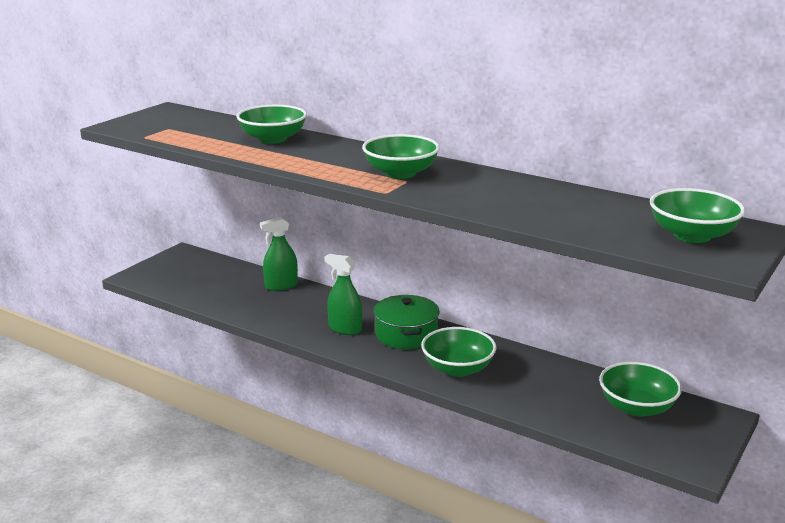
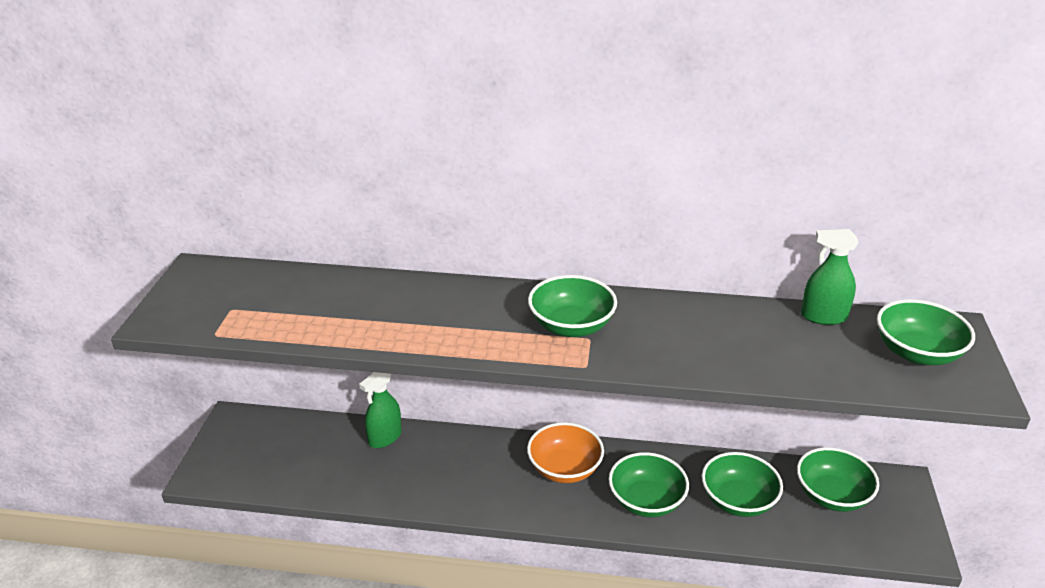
camera: 25 degrees left, 10 degrees up
(273, 139) = (378, 298): green bowl -> green bowl (738, 500)
(345, 329) = (498, 481): green spray bottle -> green spray bottle (823, 317)
(406, 334) = (564, 469): green pot -> orange bowl

